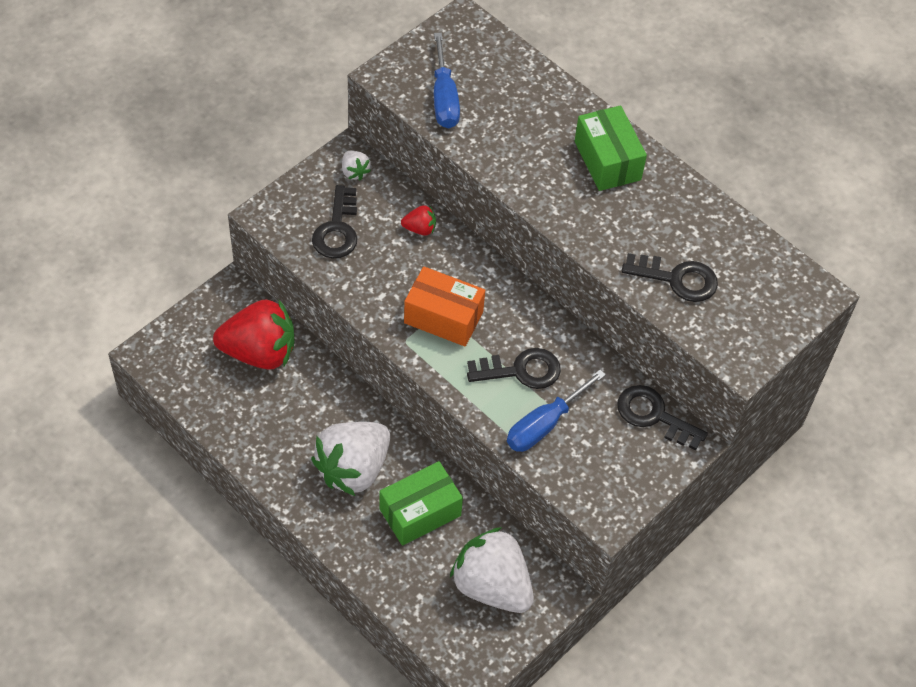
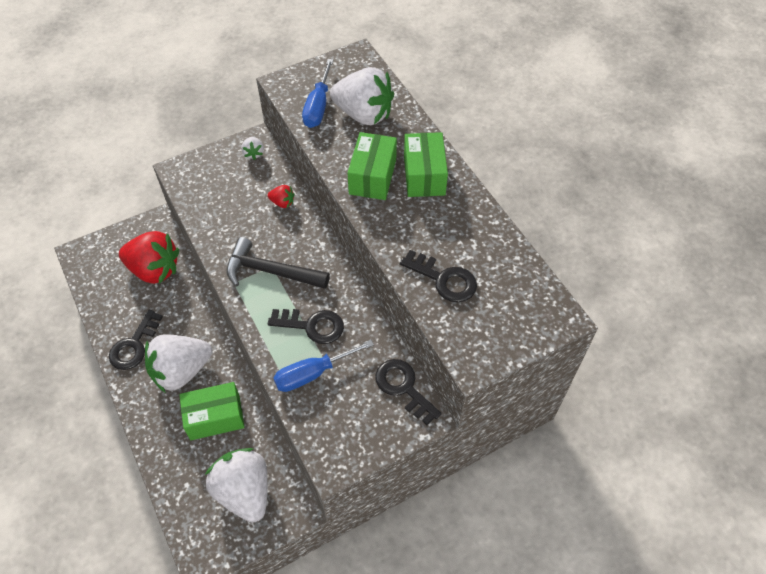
camera: 20 degrees right, 0 degrees up
(337, 229) = (223, 191): black key -> black key (134, 345)
(443, 317) = (271, 271): orange box -> black hammer
(504, 97) = (364, 114): none -> white strawberry
(548, 175) = (372, 177): none -> green box

